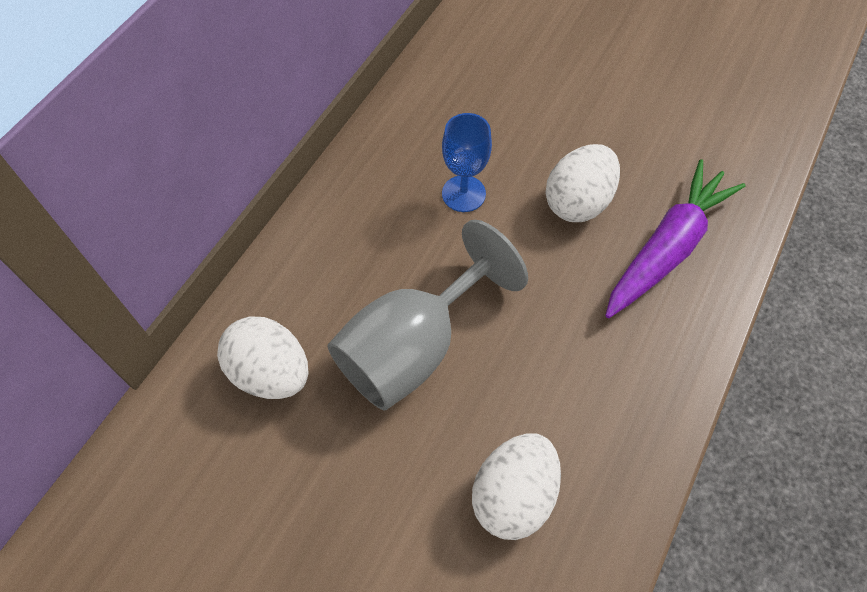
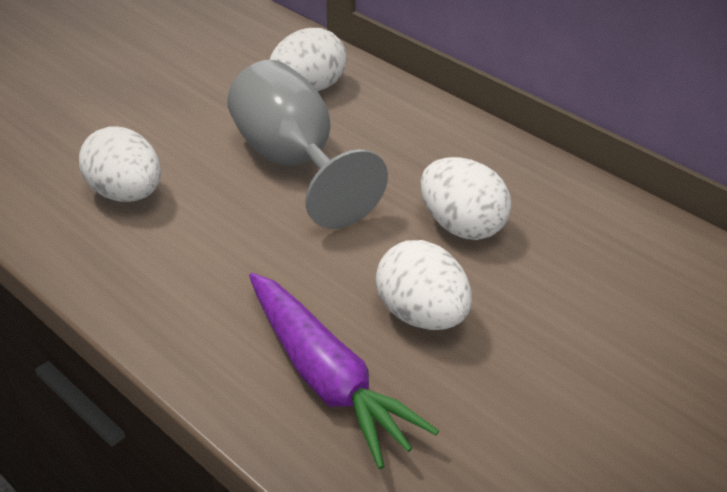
camera: 105 degrees right, 20 degrees down
(463, 194) = (462, 226): blue goblet -> white egg

